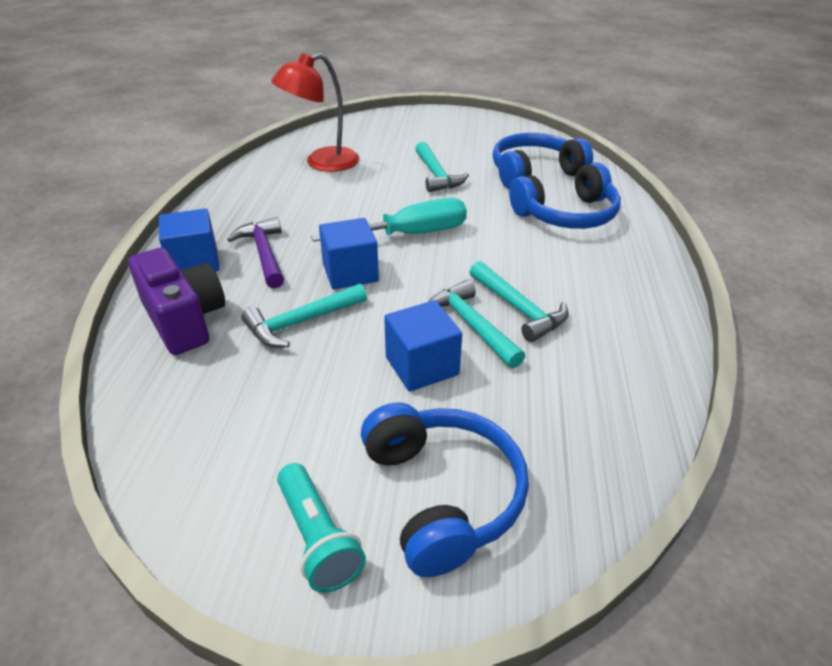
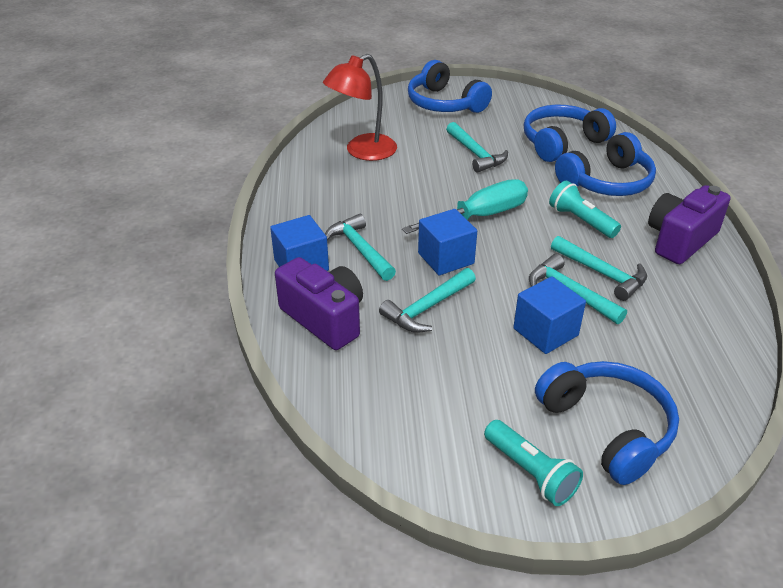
camera: 10 degrees left, 0 degrees up
(264, 253) = (359, 249): purple hammer -> turquoise hammer
(428, 127) = (444, 103): none -> blue headphones
(519, 251) = (581, 221): none -> turquoise flashlight
(627, 283) = (680, 240): none -> purple camera

